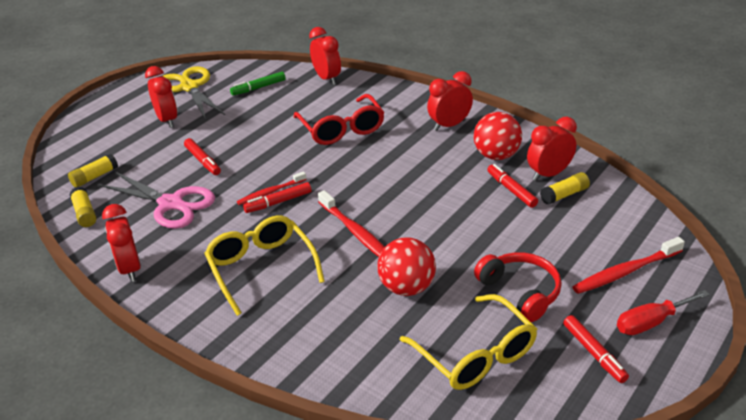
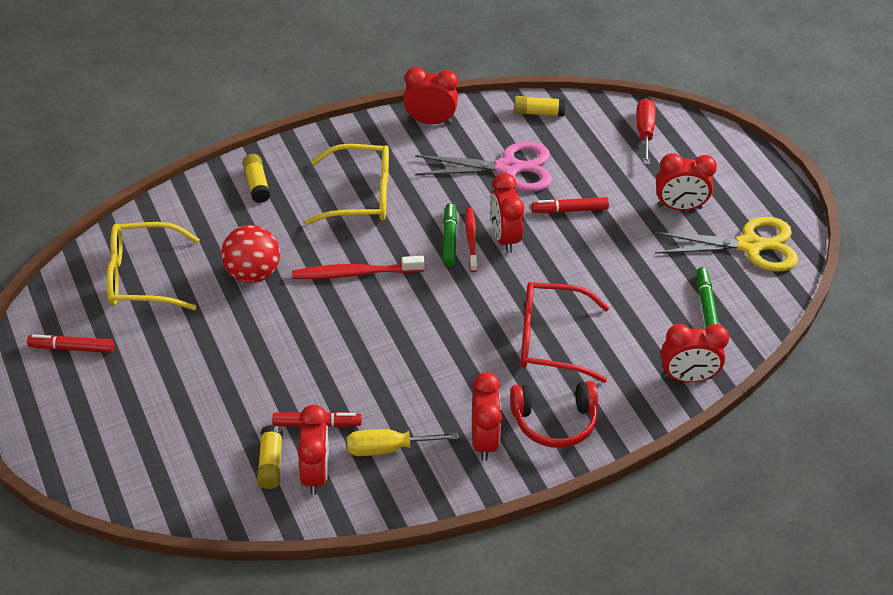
camera: 115 degrees right, 10 degrees up
(95, 177) = (598, 131): yellow glue stick -> yellow glue stick (256, 184)
(171, 204) = (508, 168): pink scissors -> pink scissors turned 150 degrees counterclockwise
(257, 178) = (504, 238): none -> red clock
(278, 202) = (449, 239): red marker -> green marker
(496, 155) = (387, 448): red ball -> yellow screwdriver
(520, 292) = (176, 343): red headphones -> red headphones (554, 421)
(626, 271) = (127, 434): red toothbrush -> none
(651, 322) = (61, 408): red screwdriver -> red screwdriver (644, 132)

